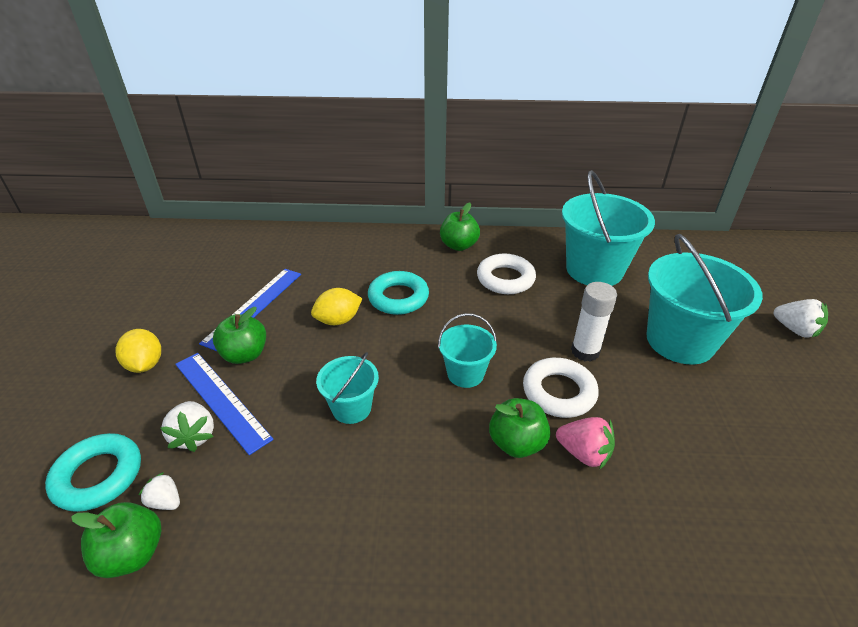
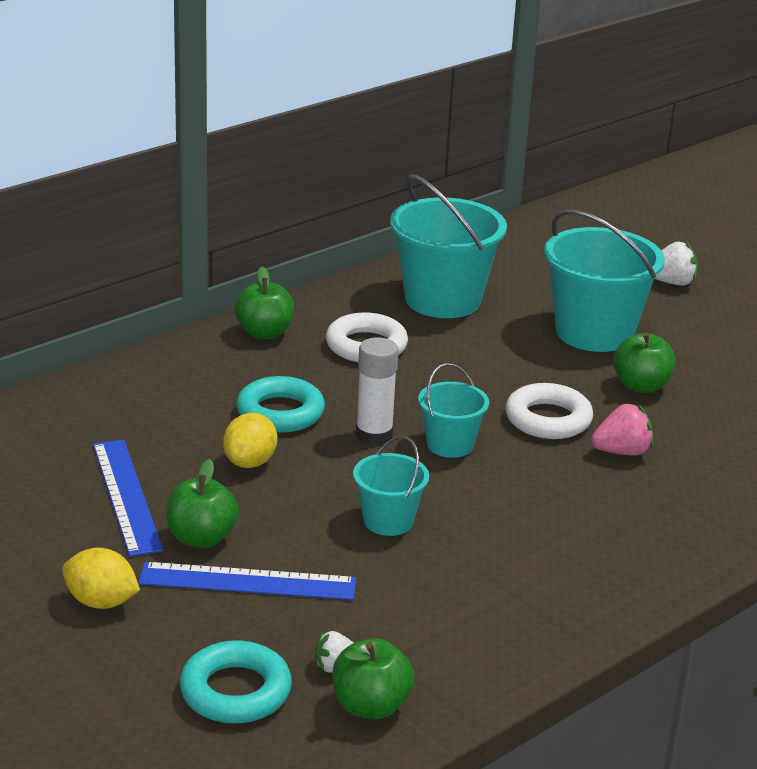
camera: 45 degrees left, 10 degrees down
(194, 436) = (274, 617): white strawberry -> none
(516, 443) = (564, 472): green apple -> green apple (641, 386)
(585, 351) = (528, 377): white glue stick -> white glue stick (374, 435)

